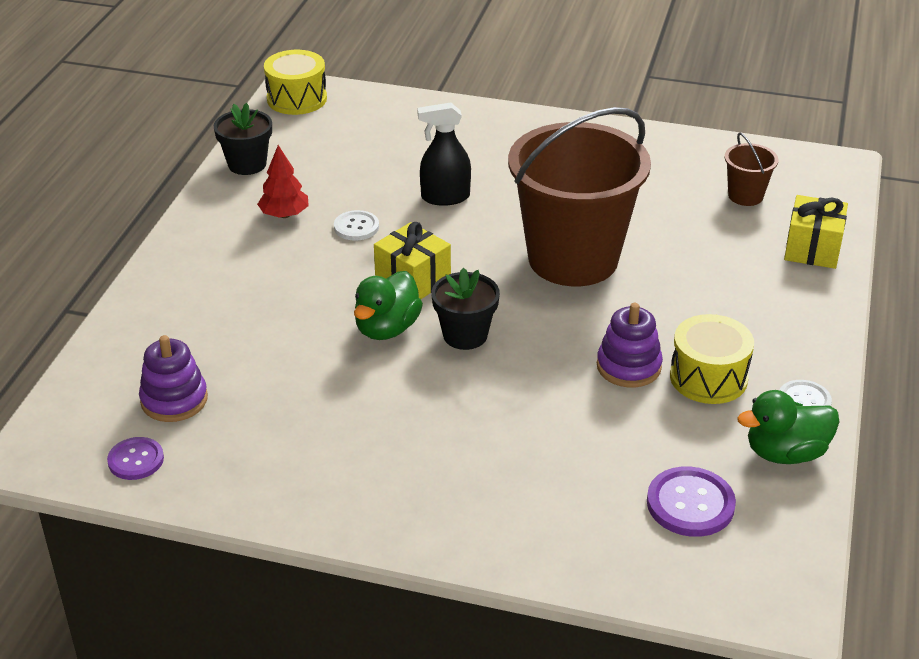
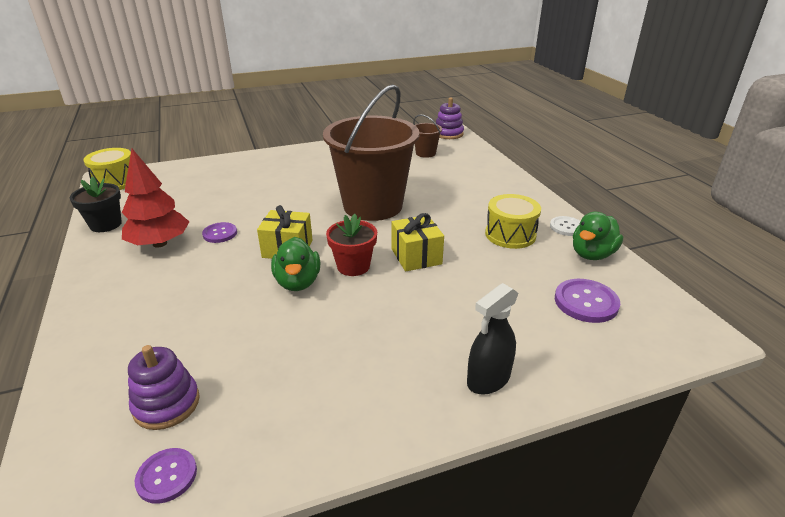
camera: 35 degrees left, 5 degrees down
(284, 215) = (160, 243): red tree -> red tree, size x1.61
(356, 227) = (220, 233): white button -> purple button
(445, 197) = (264, 201): black spray bottle -> black spray bottle (488, 379)
(465, 335) = (353, 266): black flower pot -> red flower pot
(628, 366) = (465, 245): purple stacking toy -> purple stacking toy (448, 134)
(812, 249) = (482, 164): yellow gift -> yellow gift (416, 256)

